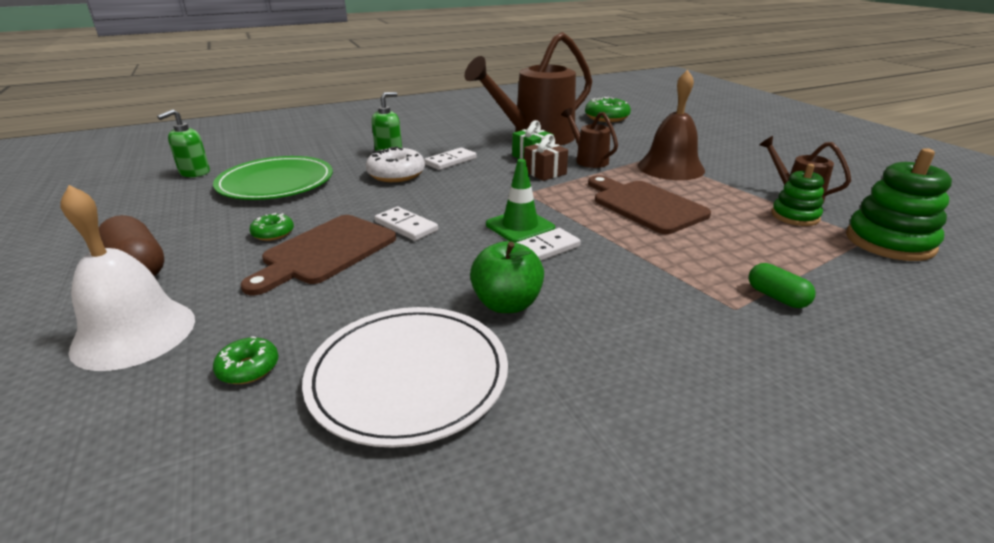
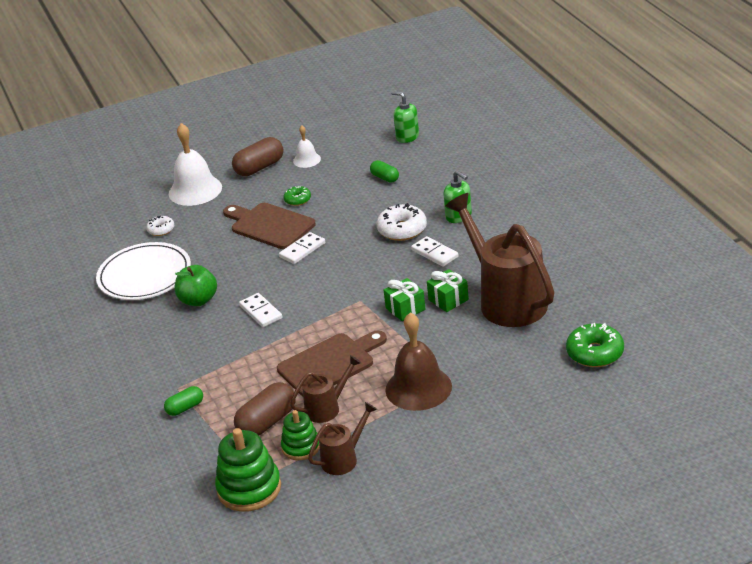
camera: 95 degrees right, 5 degrees up
(166, 230) = (307, 160): none -> white bell
(248, 368) = (161, 230): green donut -> white donut
(276, 183) = (385, 178): green plate -> green capsule
(520, 226) = (297, 300): green traffic cone -> none
(545, 172) = (405, 309): brown gift -> green gift
(588, 160) = (439, 335): brown watering can -> brown watering can (327, 408)
(767, 236) = (267, 422): none -> brown capsule

